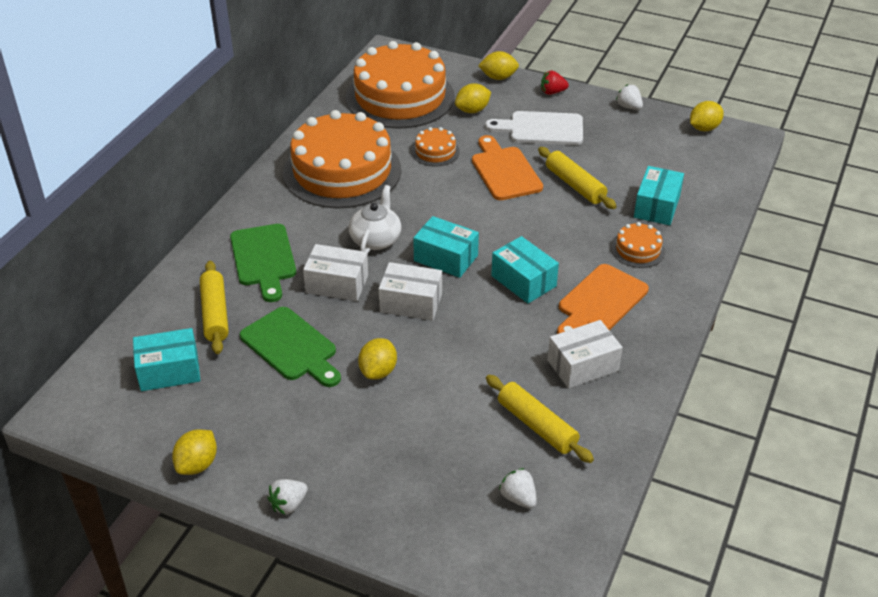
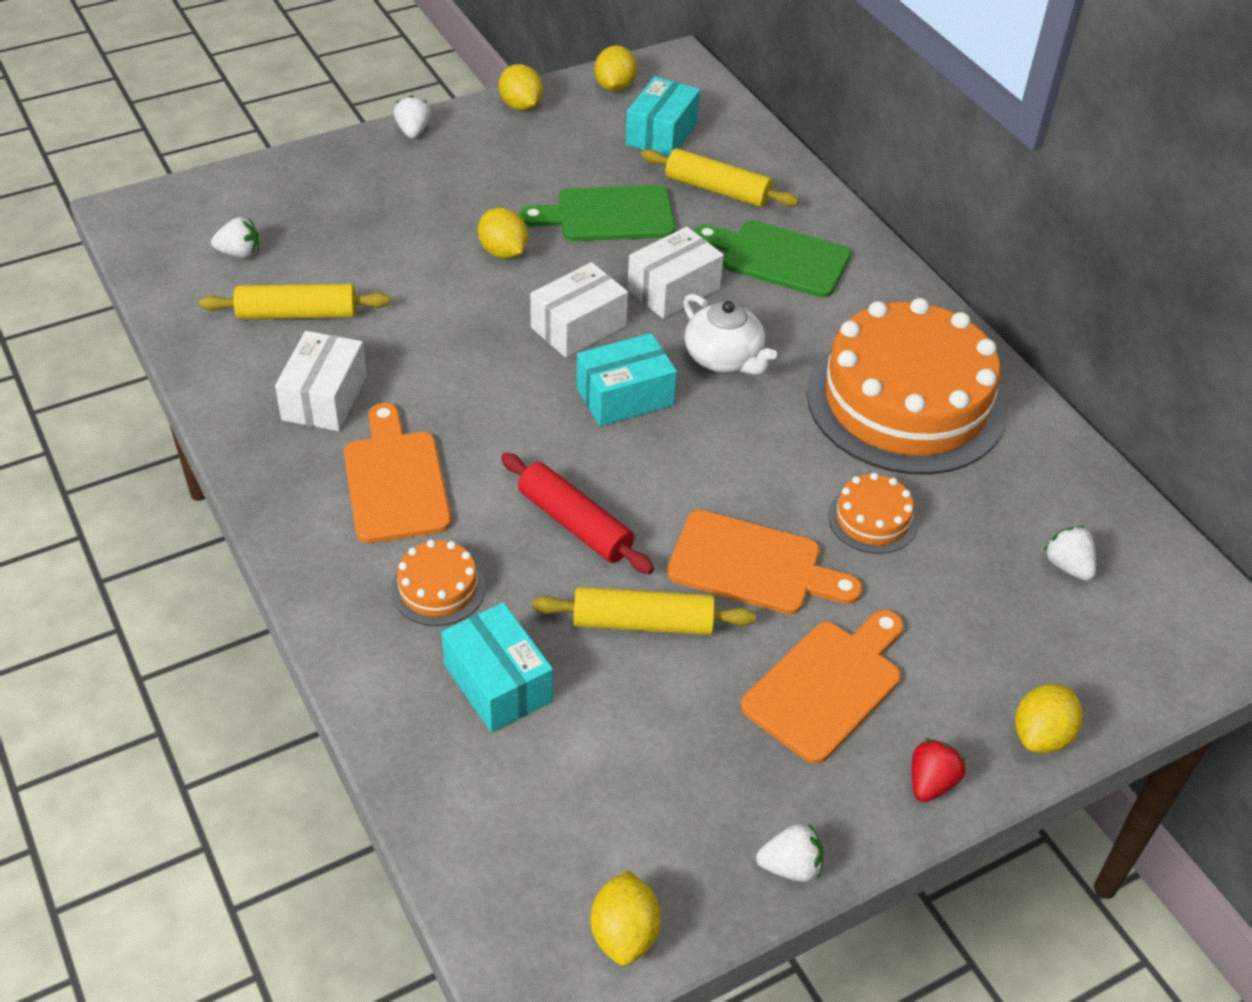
camera: 125 degrees right, 5 degrees up
(400, 97) = (1068, 566): orange cake -> white strawberry
(472, 110) = (956, 631): yellow lemon -> yellow lemon (615, 87)
(523, 281) = (508, 438): turquoise box -> none
(541, 129) = (827, 686): white cutting board -> orange cutting board
(548, 230) = (575, 524): none -> red rolling pin

